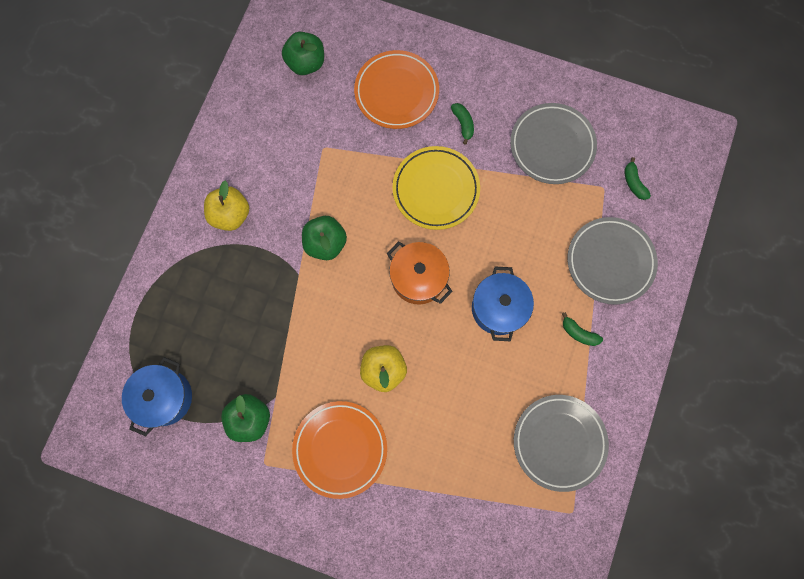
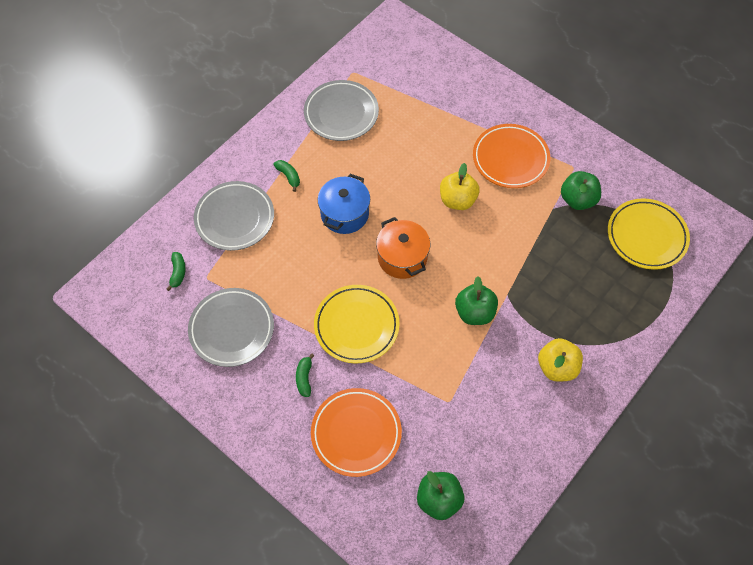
camera: 160 degrees left, 15 degrees down
(165, 397) = (646, 236): blue pot -> yellow plate

